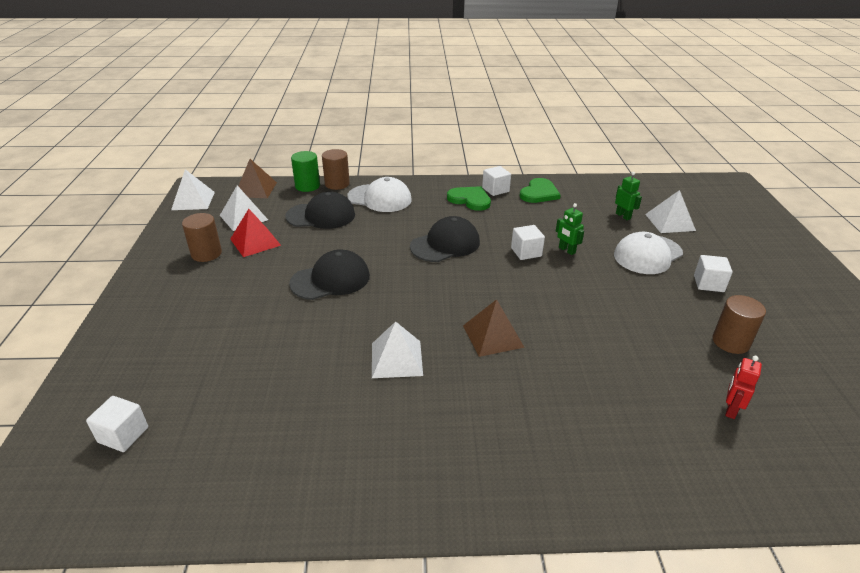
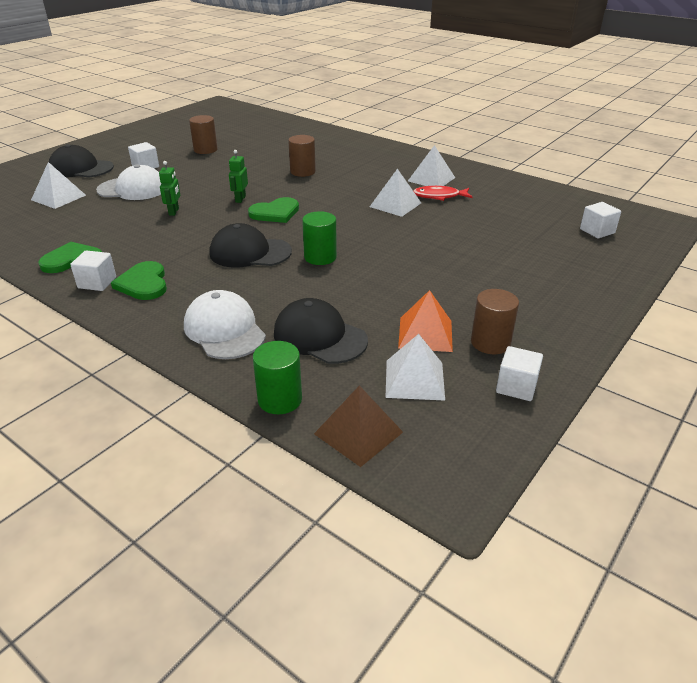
camera: 140 degrees left, 0 degrees up
(193, 200) = (470, 455): white pyramid -> white pyramid (431, 179)
(255, 242) = (425, 334): red pyramid -> orange pyramid
(331, 279) = (385, 264): black cap -> black cap (81, 168)
(337, 184) = (238, 382): brown cylinder -> brown cylinder (303, 172)
(361, 403) = (439, 196): none -> red fish
(389, 263) = (320, 257): none -> green cylinder
(491, 288) = (275, 213): none -> green heart
(493, 336) = (321, 193): brown pyramid -> none
(526, 252) = (203, 222): white cube -> white cube (516, 387)
(623, 216) = (72, 214): green robot -> green robot (240, 199)
(730, 409) = (264, 139): red robot -> none

